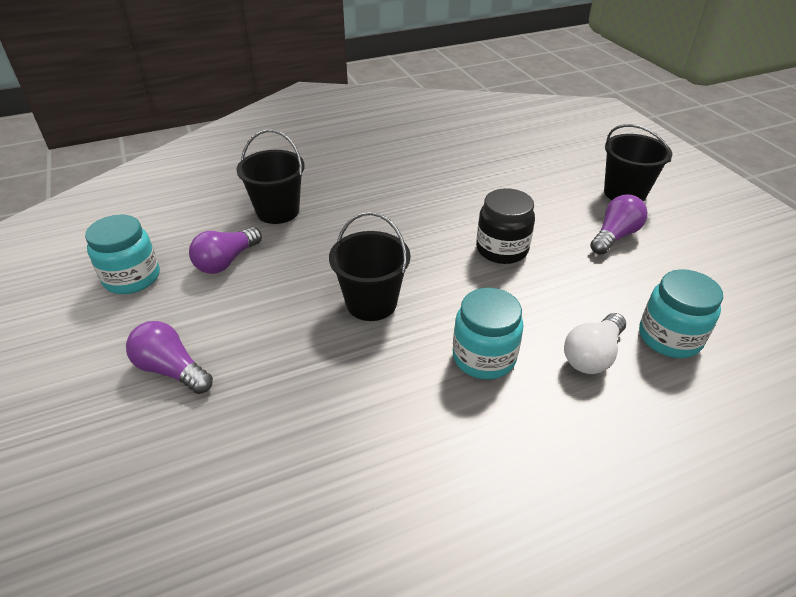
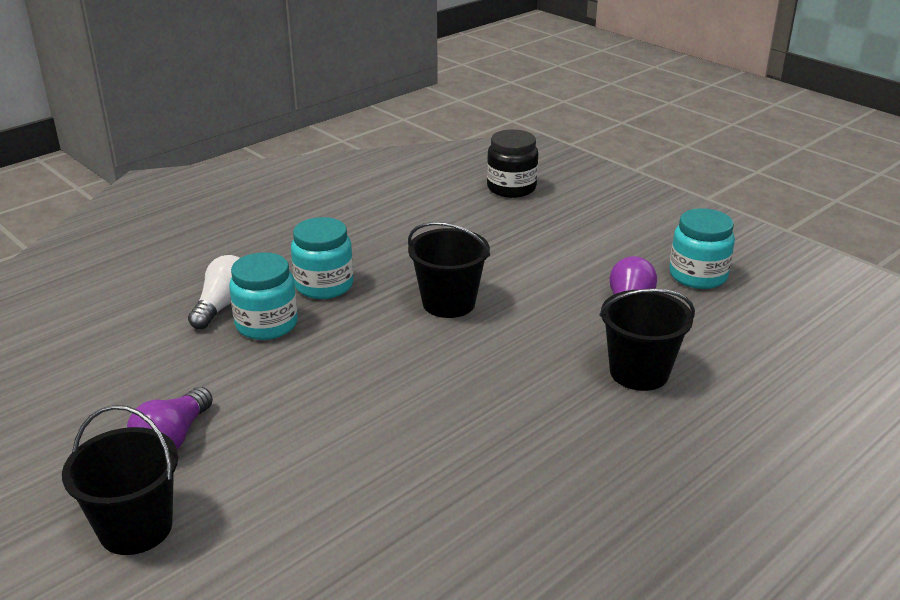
camera: 160 degrees right, 10 degrees down
(172, 370) = (574, 231): purple light bulb -> none
(502, 249) = (327, 386): black jar -> black jar (511, 188)
(669, 337) = (142, 334): turquoise jar -> turquoise jar (266, 324)

